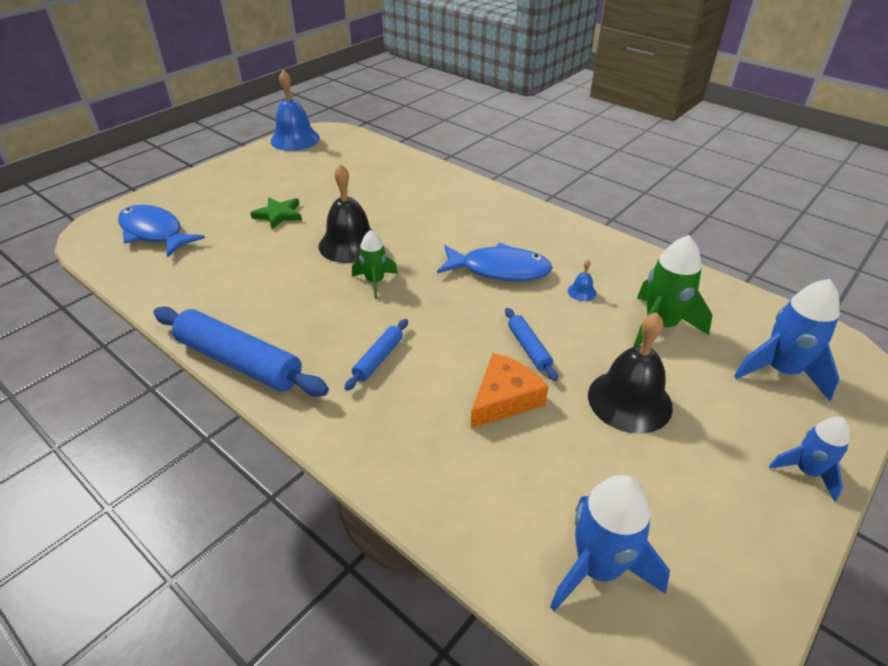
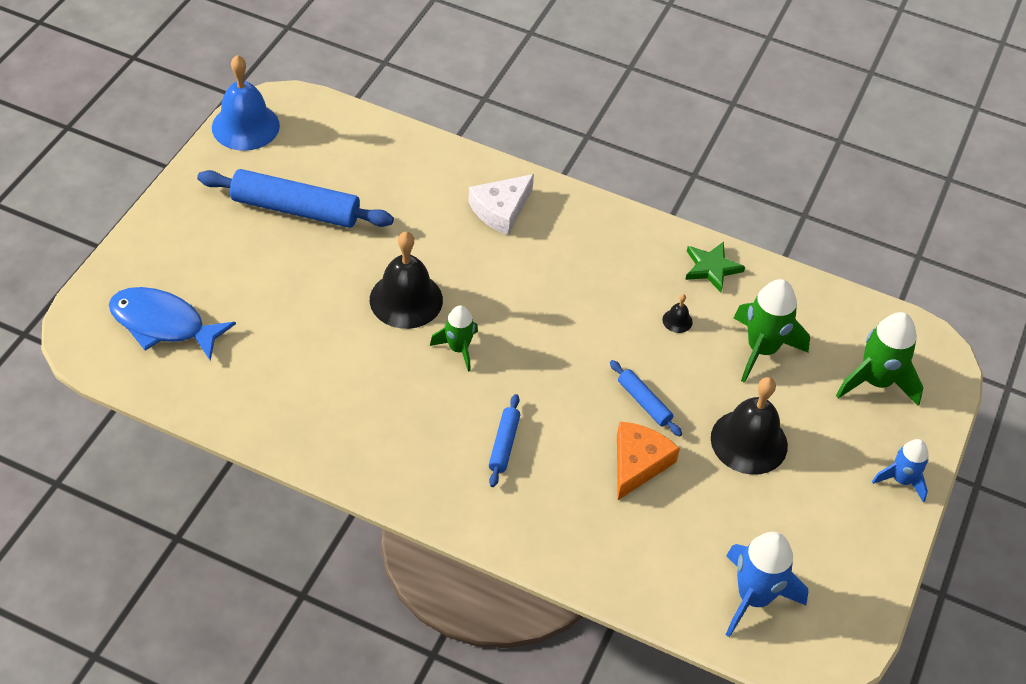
camera: 20 degrees left, 10 degrees up
(239, 362) = (367, 476): blue rolling pin -> blue rolling pin (295, 209)
(278, 215) = (298, 268): green star -> green star (711, 268)
(455, 202) = (501, 210): none -> white cheese
(499, 270) = (584, 306): blue fish -> none
(582, 292) = (677, 321): blue bell -> black bell
(781, 371) = (876, 381): blue rocket -> green rocket

